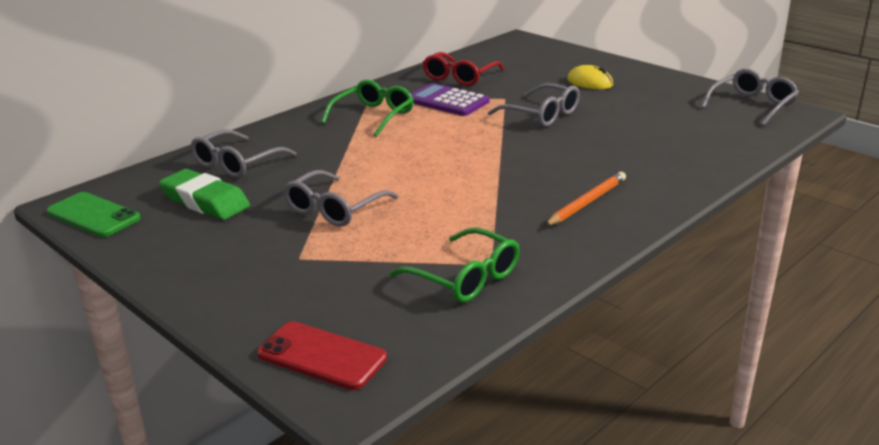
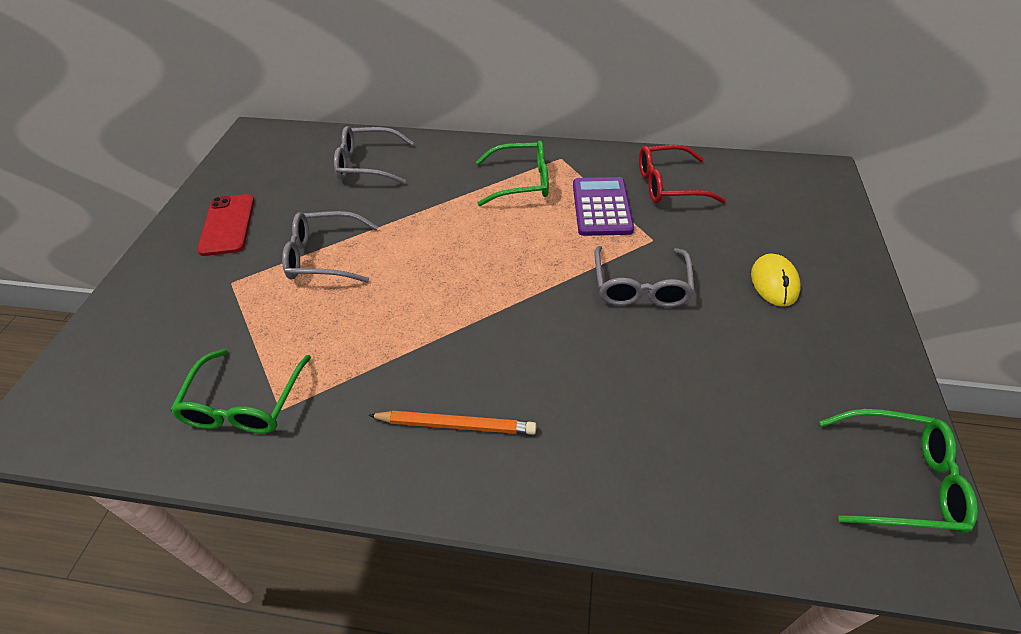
camera: 55 degrees right, 20 degrees up
(93, 215) = (243, 152): green phone -> none
(205, 201) = (294, 186): green eraser -> none
(322, 356) = (84, 378): red phone -> red phone (227, 225)
(752, 105) = (899, 479): grey glasses -> green glasses

